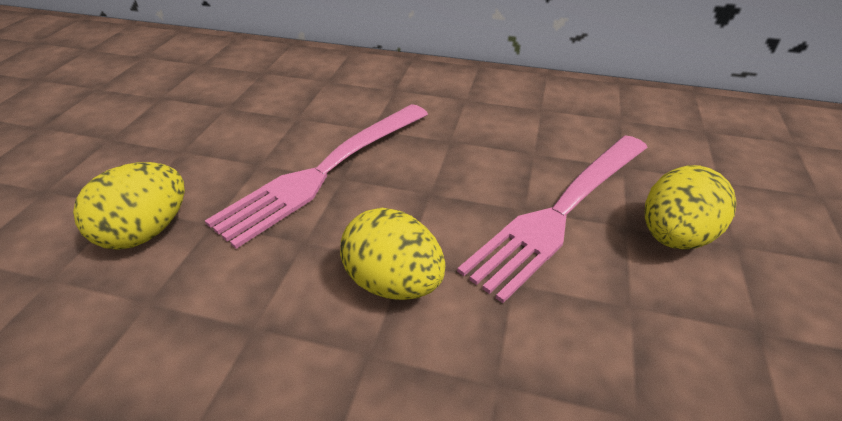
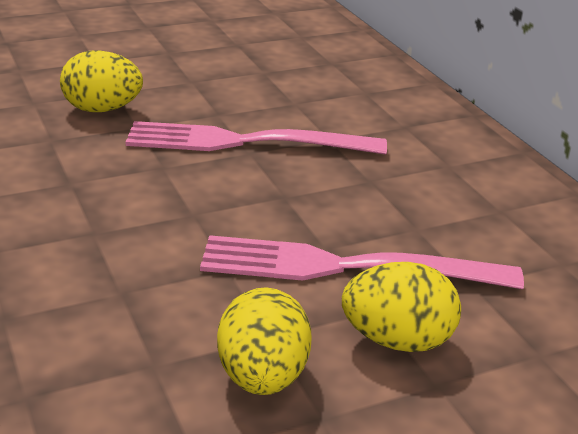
camera: 50 degrees right, 10 degrees down
(393, 282) = (166, 217): yellow egg -> yellow egg (262, 377)

